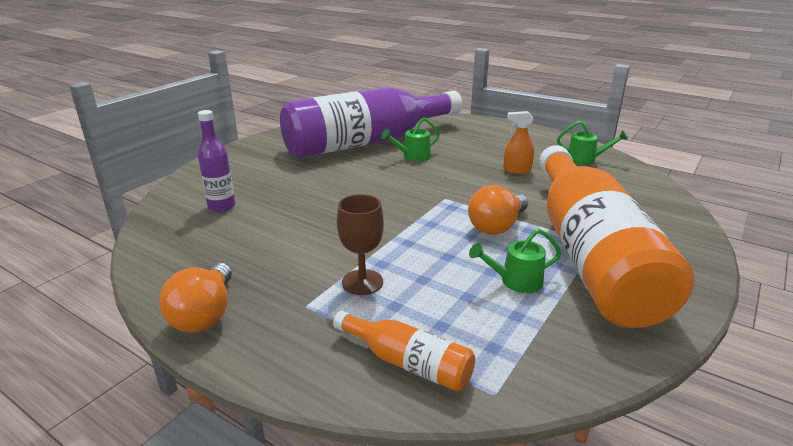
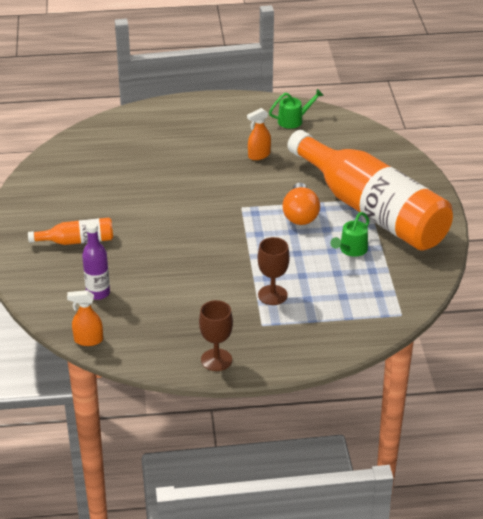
camera: 40 degrees left, 10 degrees up
(147, 235) = (88, 340): none -> orange spray bottle
(205, 314) = (216, 360): orange light bulb -> brown goblet
(367, 142) = (108, 176): purple bottle -> none
(407, 362) = (350, 323): orange bottle -> orange bottle (77, 241)
(412, 157) = (167, 176): green watering can -> none

